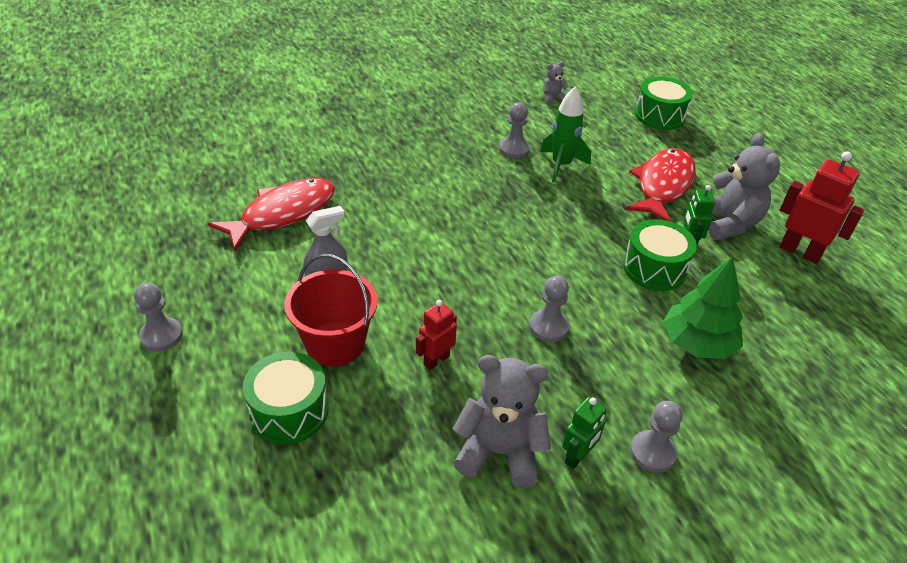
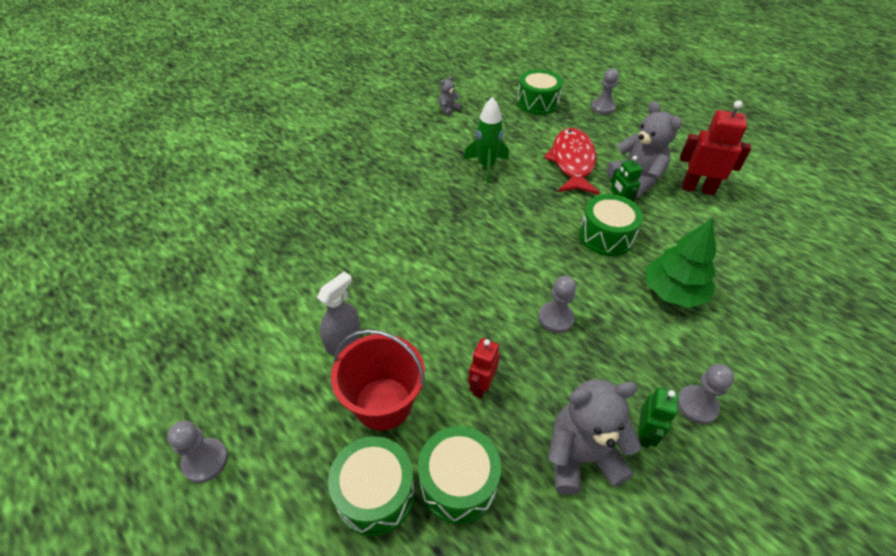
camera: 20 degrees left, 5 degrees up
(283, 214) = (268, 285): red fish -> none
(368, 430) = (458, 482): none -> green drum
(514, 149) = (441, 163): grey pawn -> grey pawn (602, 108)

